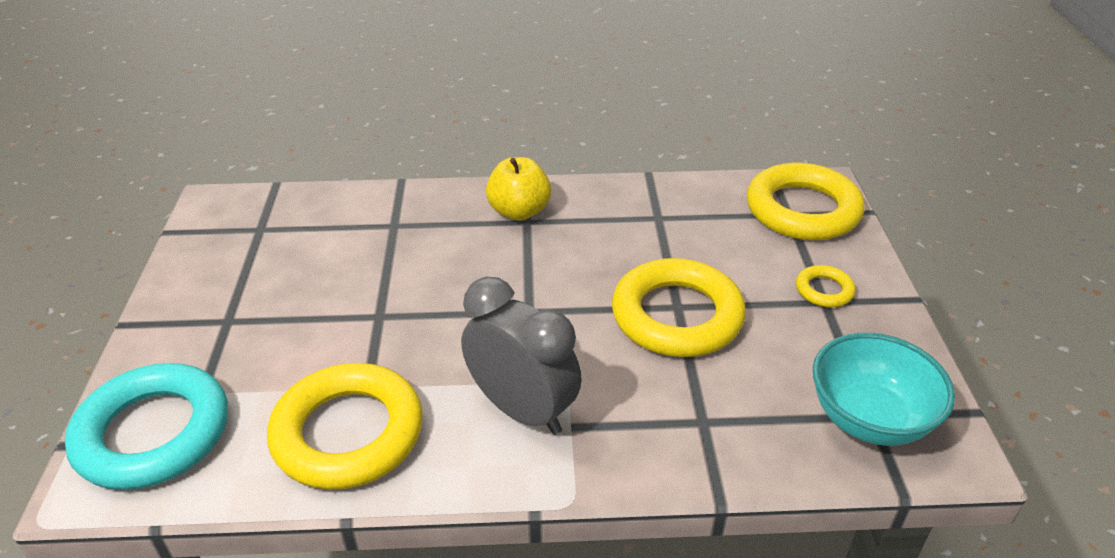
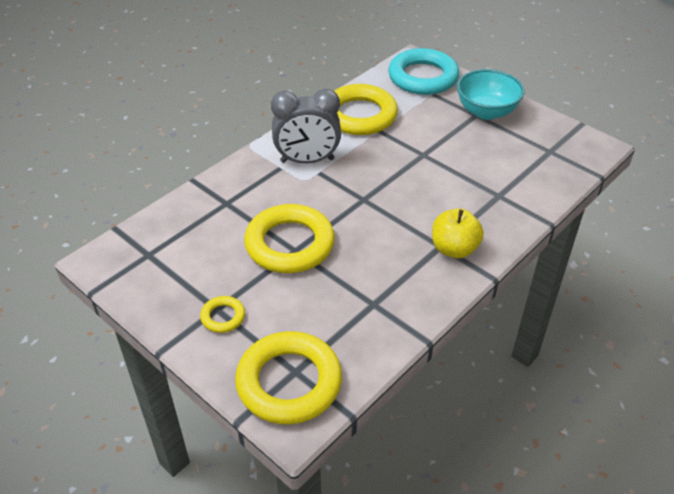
camera: 135 degrees right, 5 degrees up
(869, 419) = (148, 251): turquoise bowl -> turquoise bowl (486, 112)

